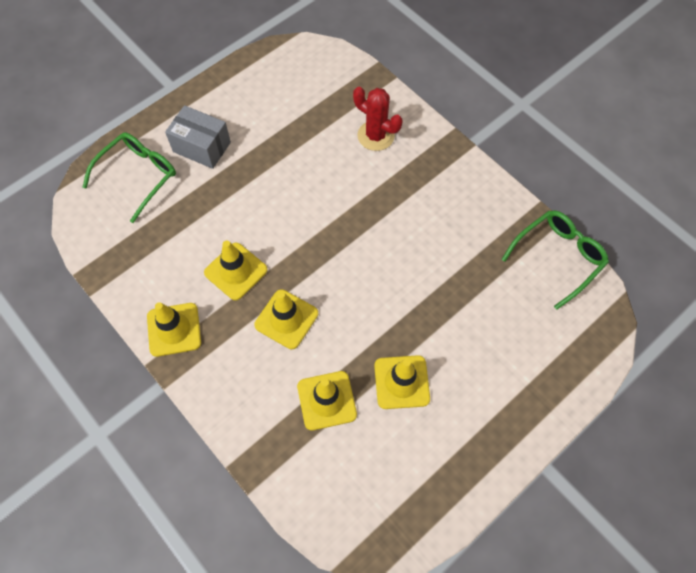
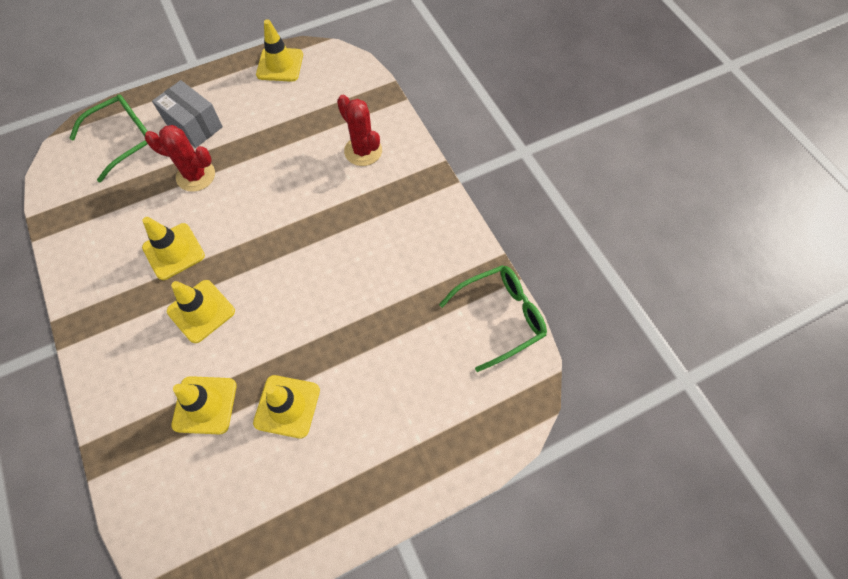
camera: 15 degrees right, 0 degrees up
(174, 329) = (91, 294): yellow traffic cone -> yellow traffic cone (280, 65)
(225, 195) = (196, 175): none -> red cactus

